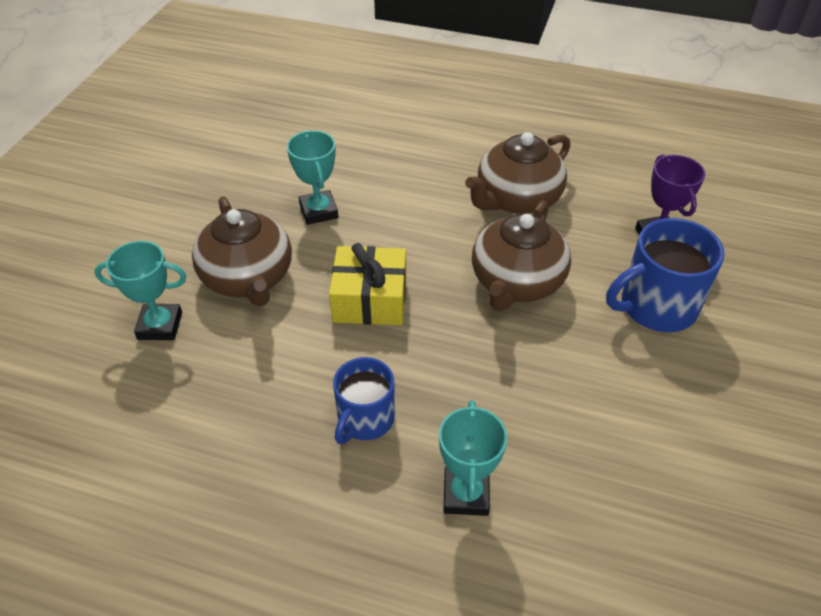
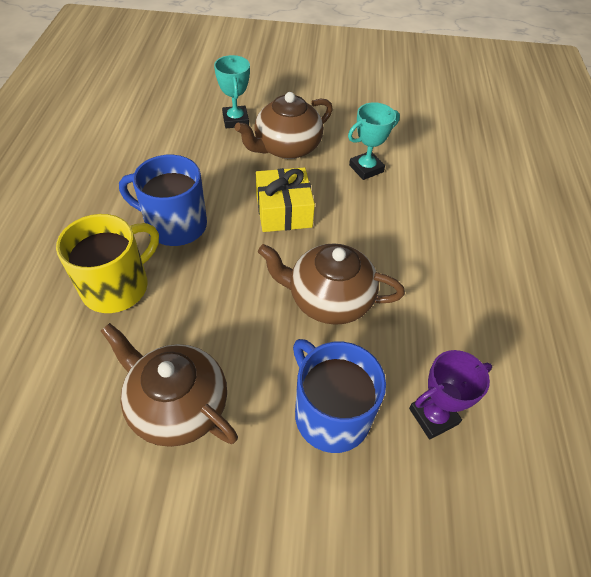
camera: 75 degrees right, 5 degrees up
(365, 419) = (175, 225): blue mug -> blue mug, size x1.51
(466, 494) = (117, 286): turquoise trophy -> yellow mug
(516, 199) = (436, 291): brown teapot -> brown teapot (177, 405)

